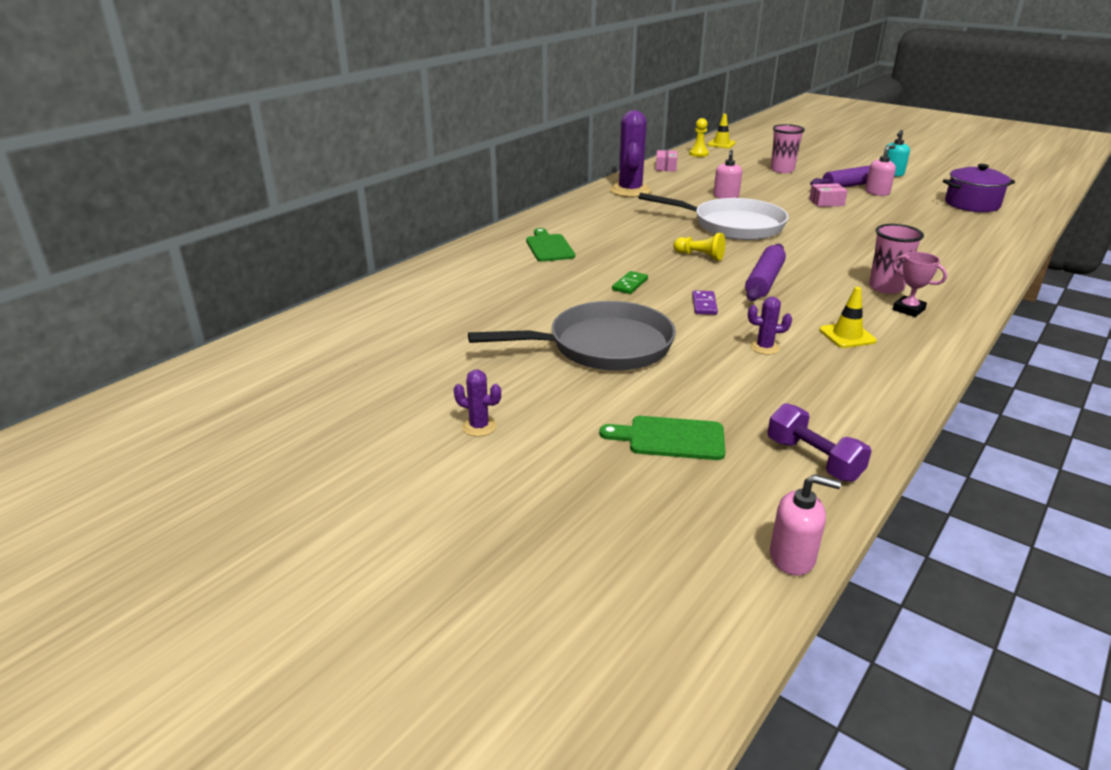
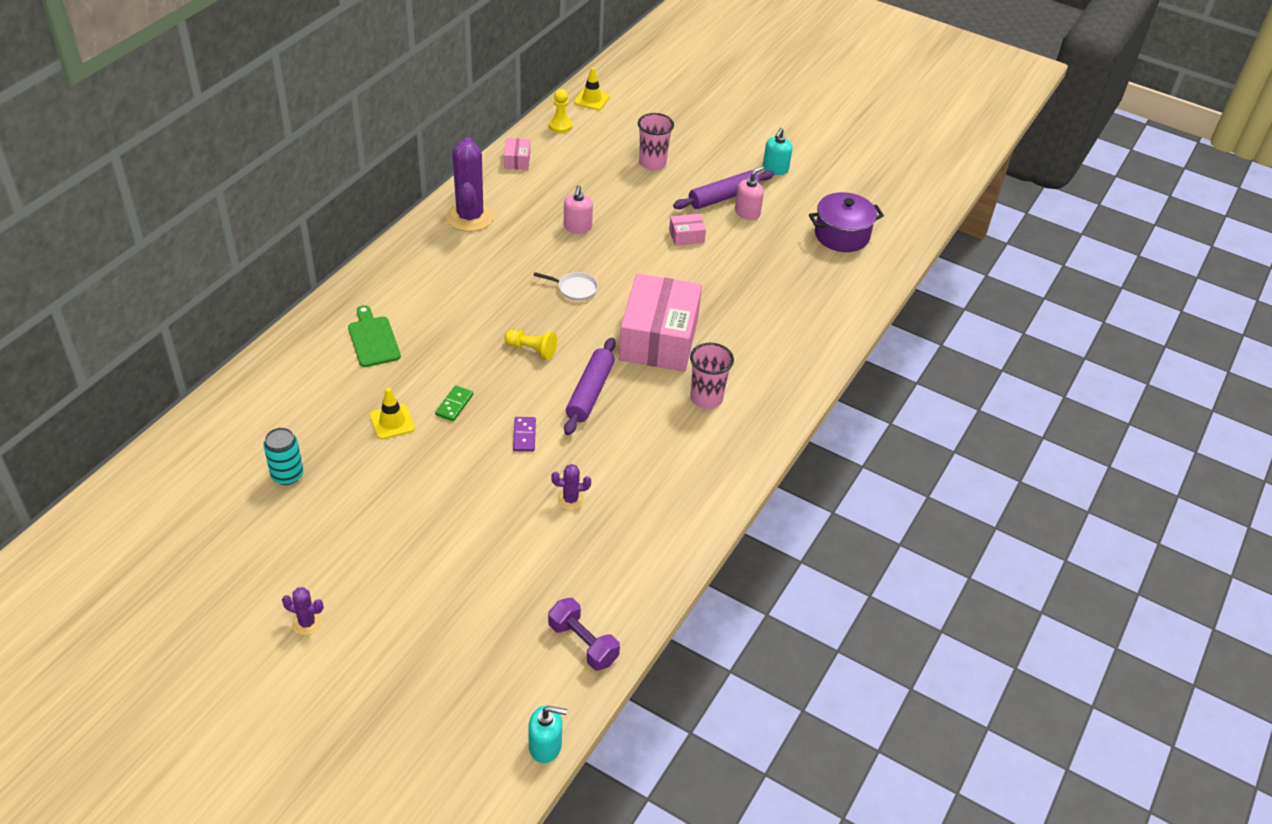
camera: 10 degrees left, 15 degrees up
(465, 321) = (287, 475): none -> turquoise can
(602, 346) = (420, 506): grey pan -> none
(671, 438) = (470, 626): green cutting board -> none
(732, 225) = (574, 288): white pan -> white pan, size x0.41
(792, 557) = (545, 746): pink soap dispenser -> turquoise soap dispenser
(822, 253) = (659, 338): none -> pink box
(847, 335) = (650, 478): yellow traffic cone -> yellow traffic cone (392, 422)
(908, 310) = (717, 434): pink trophy -> none

